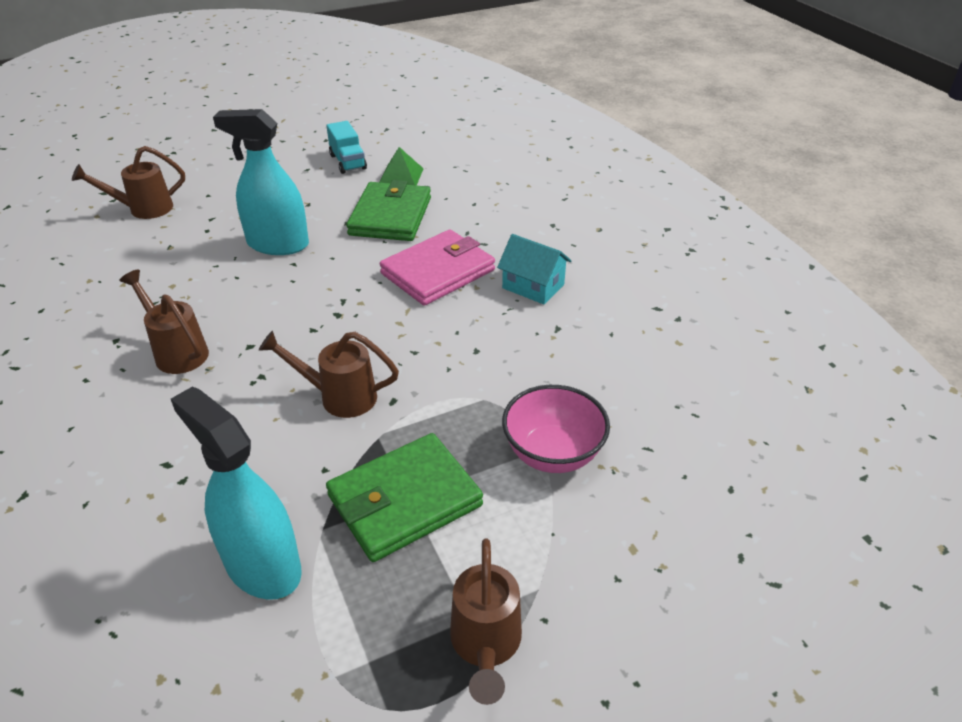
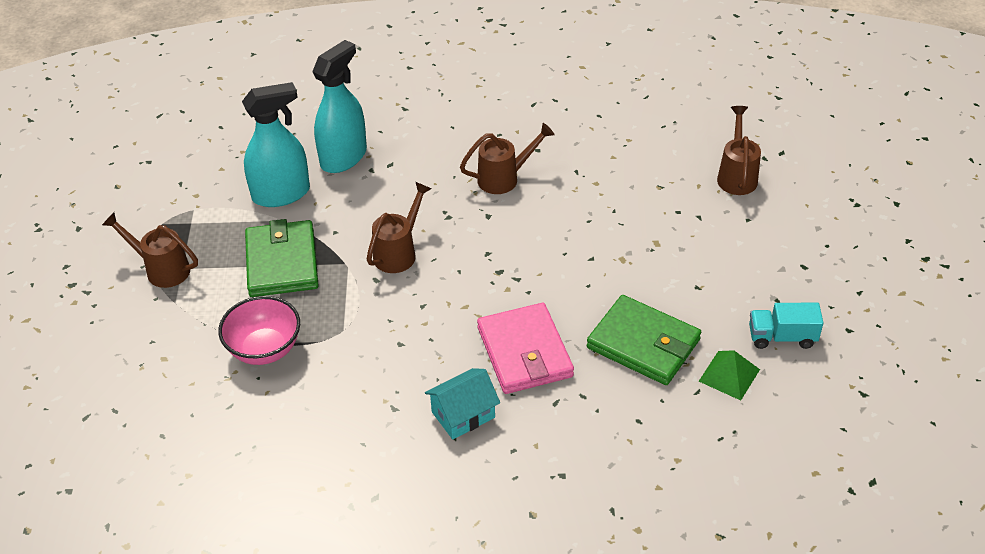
camera: 115 degrees right, 5 degrees up
(277, 244) = (629, 253): turquoise spray bottle -> turquoise spray bottle (343, 157)

